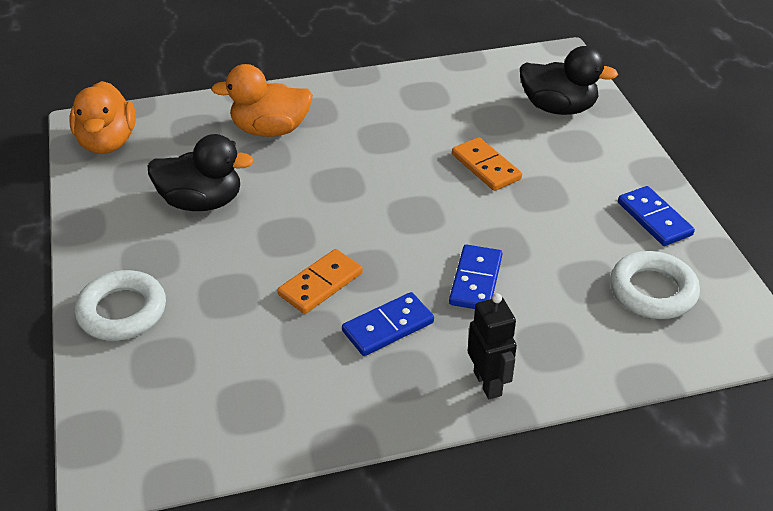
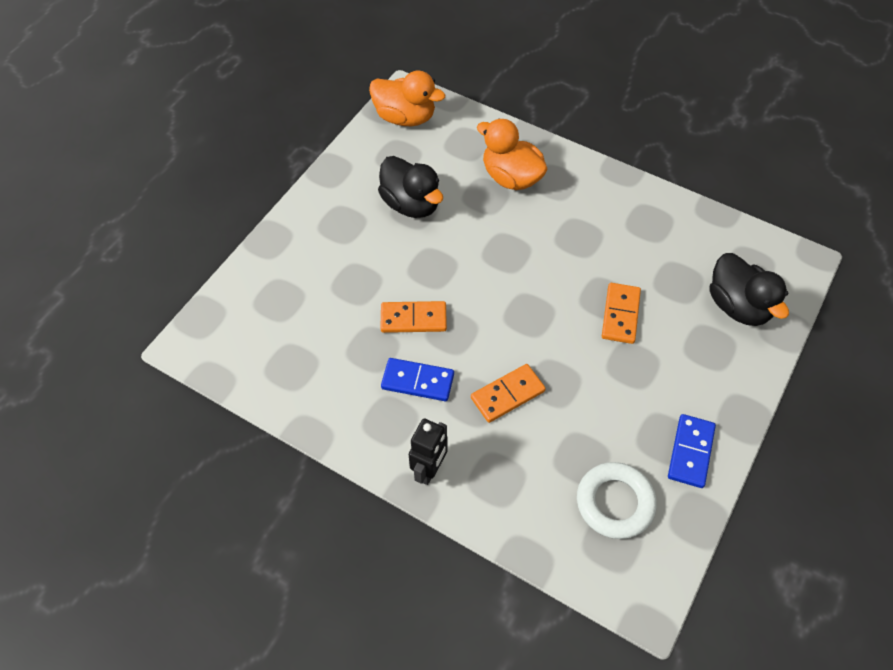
camera: 45 degrees right, 15 degrees up
(107, 142) = (405, 117): orange duck -> orange duck turned 105 degrees counterclockwise
(122, 311) = (292, 249): white ring -> none
(475, 280) = (507, 394): blue domino -> orange domino

